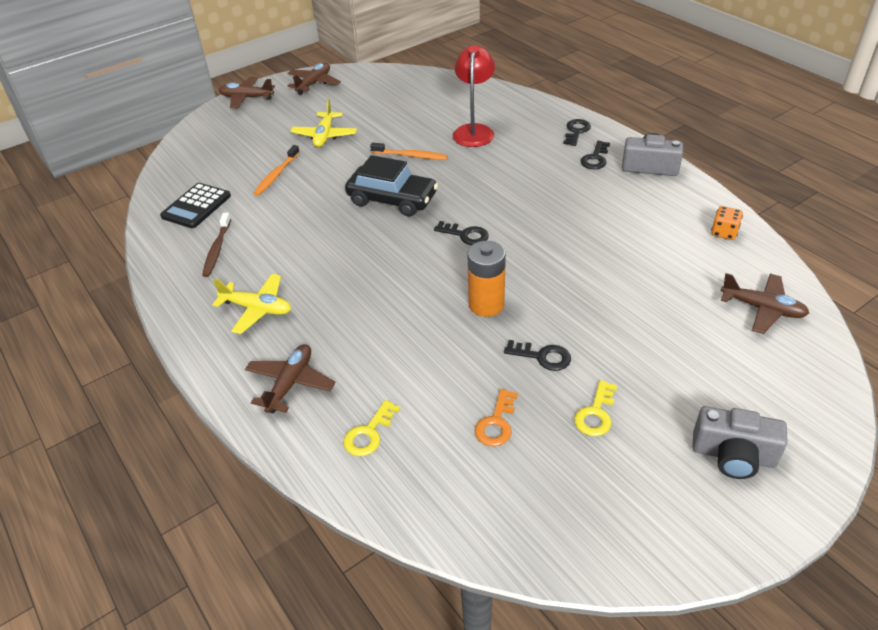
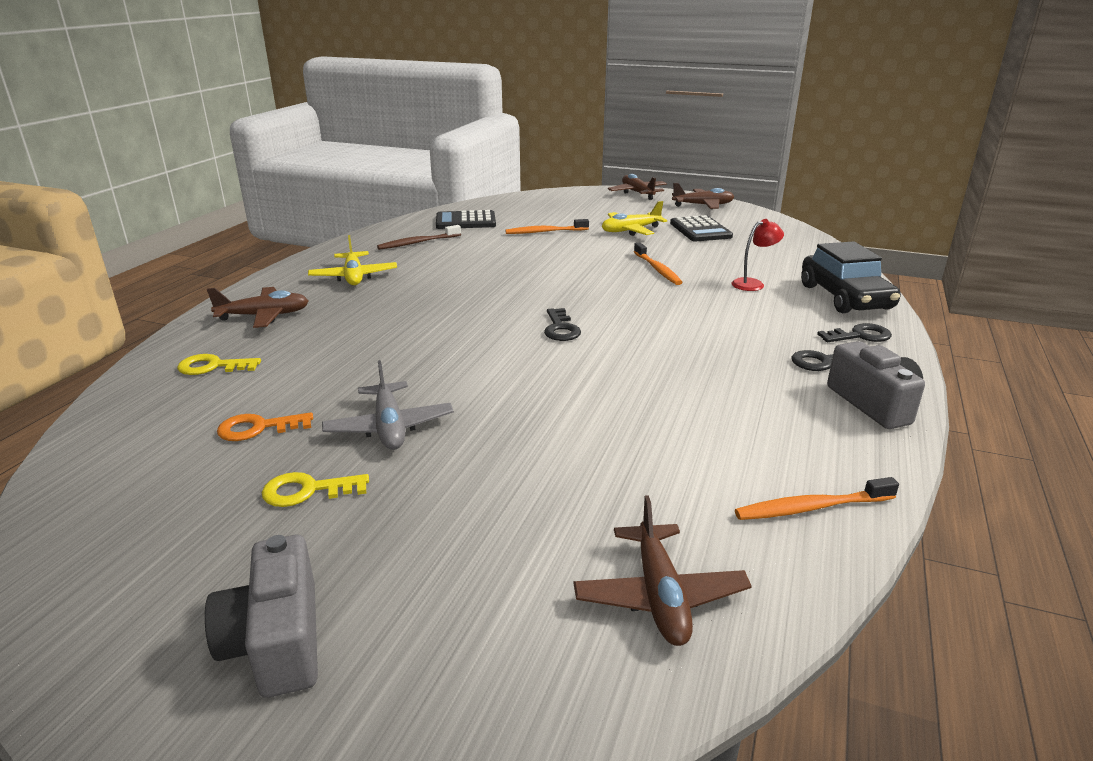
camera: 55 degrees right, 15 degrees down
(361, 107) = (700, 230): none -> black calculator
(392, 199) = (573, 281): black car -> black car (845, 297)
(474, 131) = (753, 284): red lamp -> red lamp, size x0.58
(486, 304) = (453, 370): orange battery -> none
(542, 356) = (389, 427): black key -> grey plane
(724, 233) = (811, 507): orange dice -> orange toothbrush

